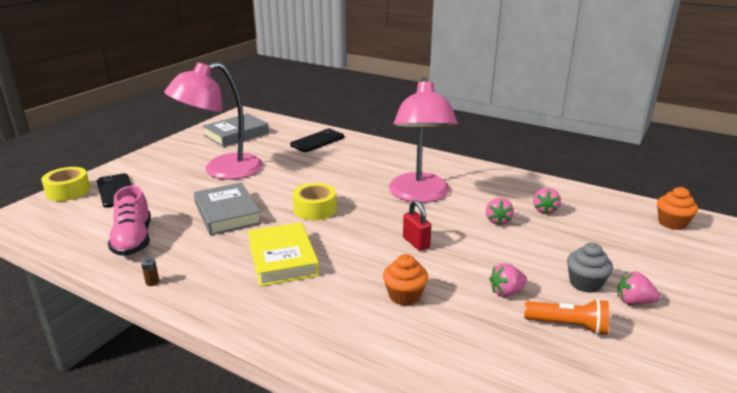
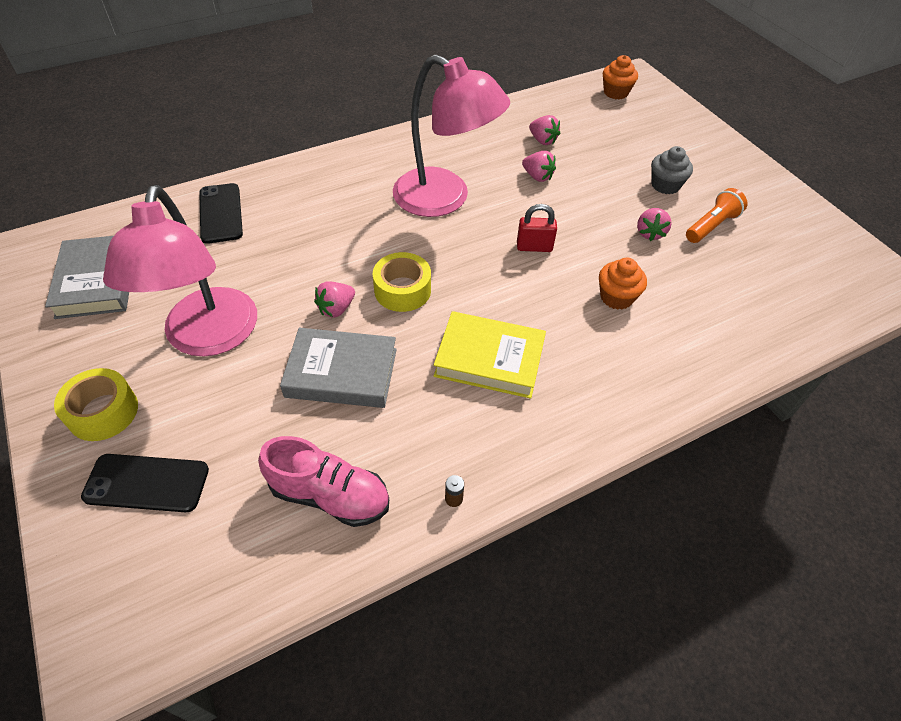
camera: 60 degrees left, 25 degrees up
(68, 191) = (79, 553): yellow tape -> yellow tape (103, 412)
(633, 302) = (702, 177): pink strawberry -> pink strawberry (336, 309)

